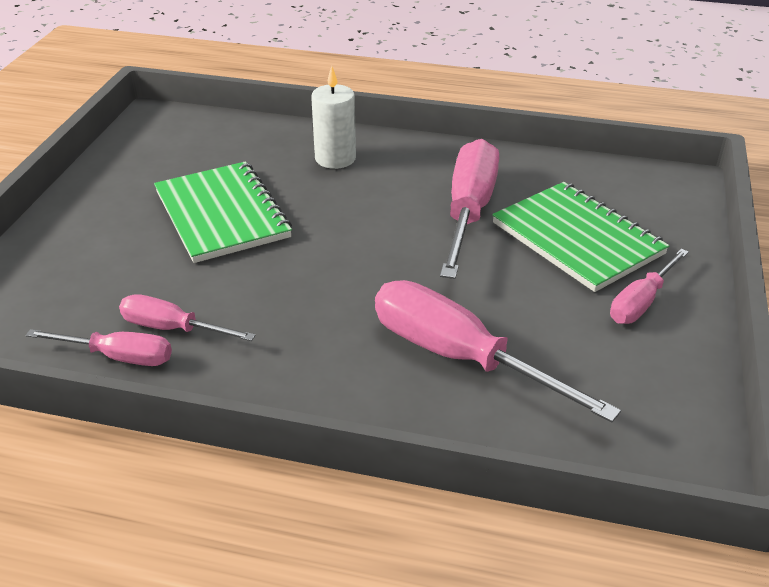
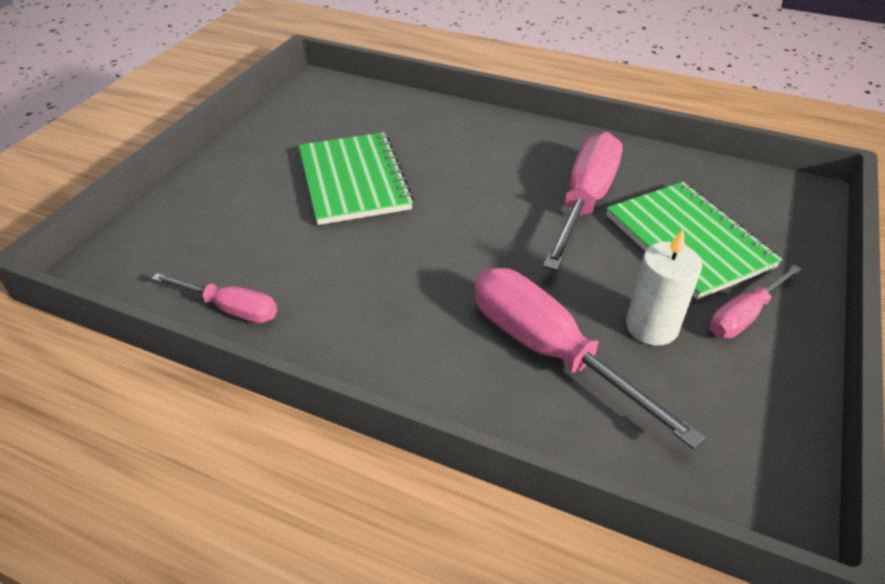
camera: 10 degrees right, 5 degrees up
(172, 328) = (285, 287): pink screwdriver -> none
(335, 158) = (468, 137): white candle -> white candle (651, 327)

